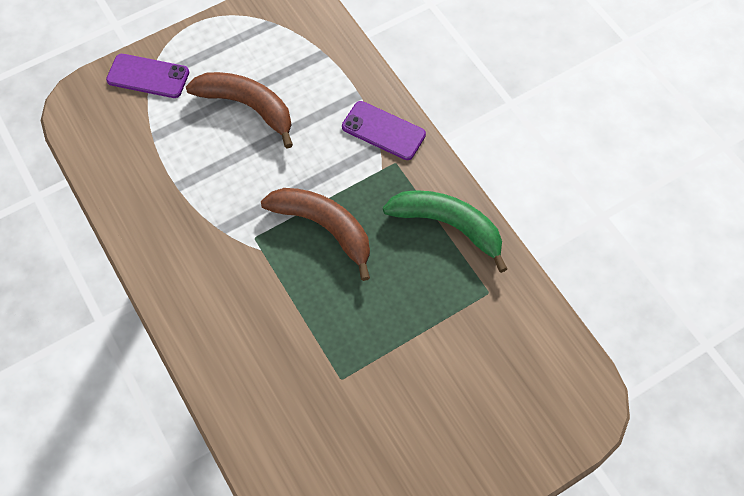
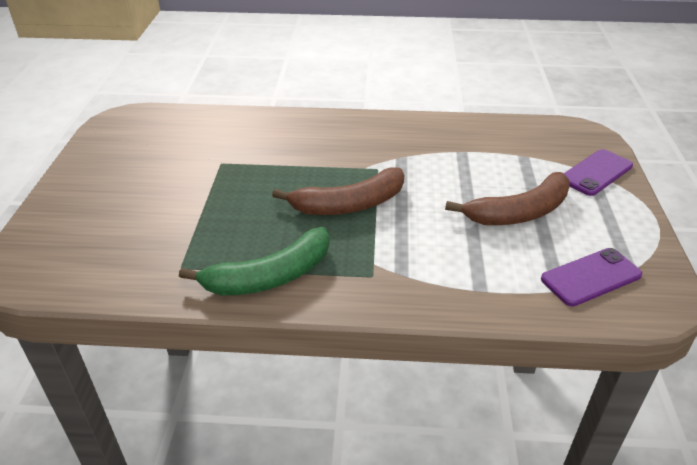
camera: 125 degrees right, 25 degrees down
(383, 131) = (417, 285): purple phone -> purple phone (591, 277)

